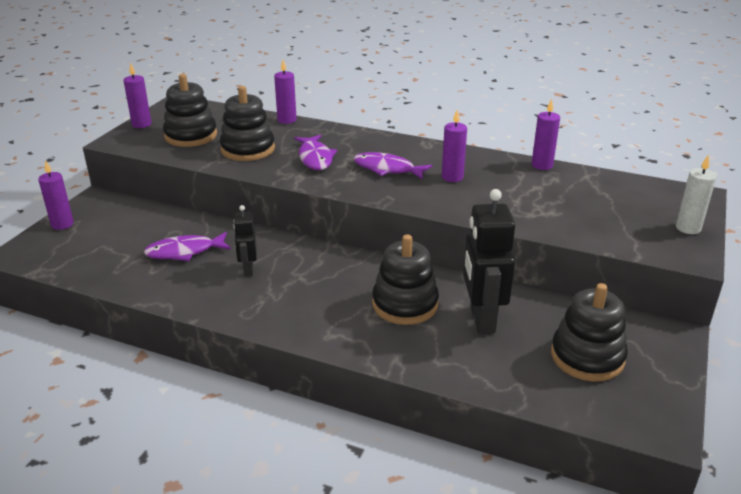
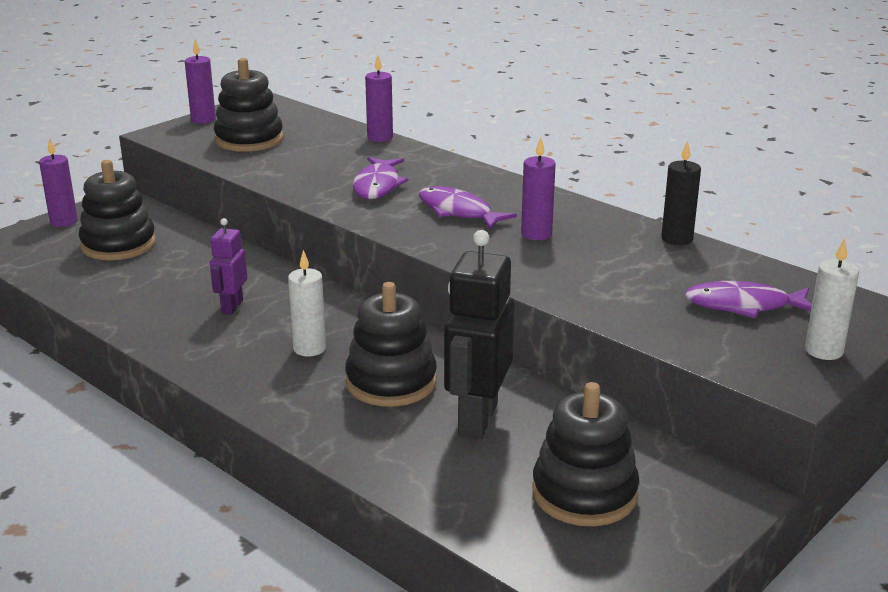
camera: 20 degrees right, 5 degrees down
(184, 252) = (174, 274): purple fish -> purple fish (743, 306)
(248, 149) = (303, 164): black stacking toy -> black stacking toy (118, 244)
(248, 269) = (232, 307): black robot -> purple robot
(329, 291) = (309, 348): none -> white candle
(542, 165) = (677, 239): purple candle -> black candle

